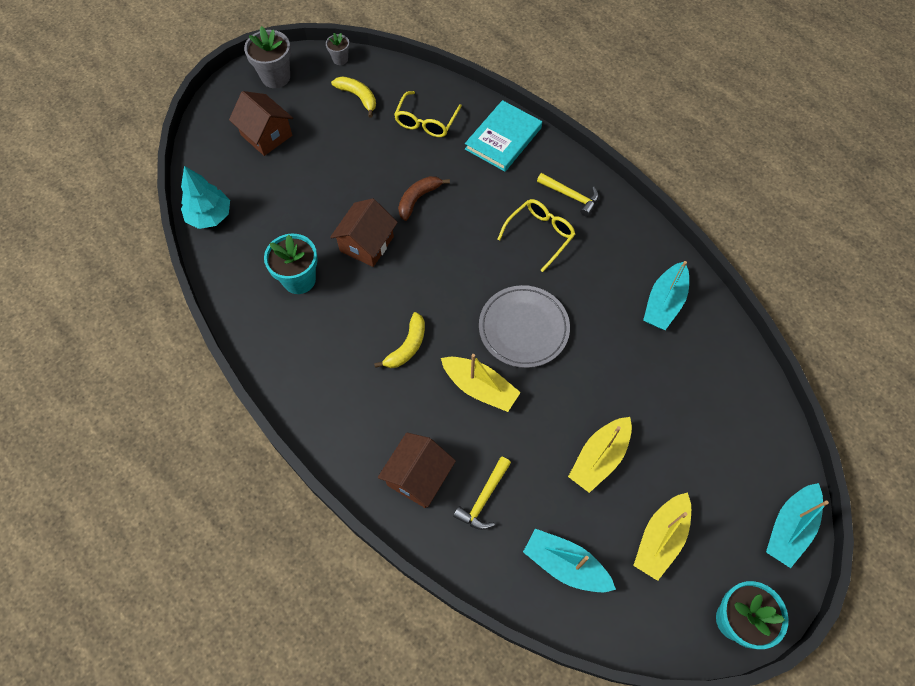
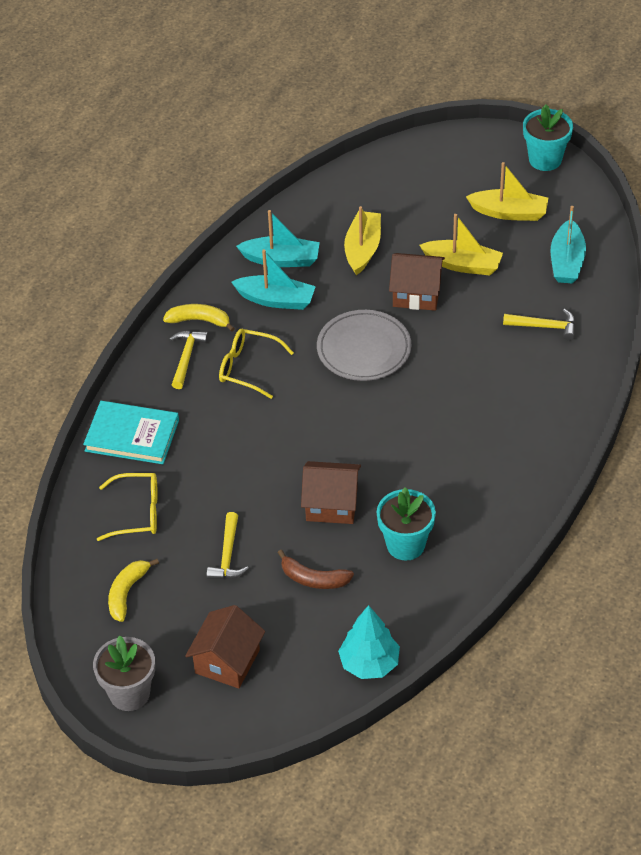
camera: 110 degrees left, 15 degrees down
(340, 59) = (71, 636): grey flower pot -> none
(356, 163) = (228, 555): none -> yellow hammer
(407, 346) = (432, 428): yellow banana -> yellow banana (199, 321)
(418, 199) = (251, 481): brown banana -> brown banana (313, 579)
(418, 477) = (554, 375): brown house -> brown house (416, 293)
(479, 388) = (444, 361): yellow boat -> yellow boat (363, 249)
(789, 527) = (453, 144): turquoise boat -> turquoise boat (276, 300)

